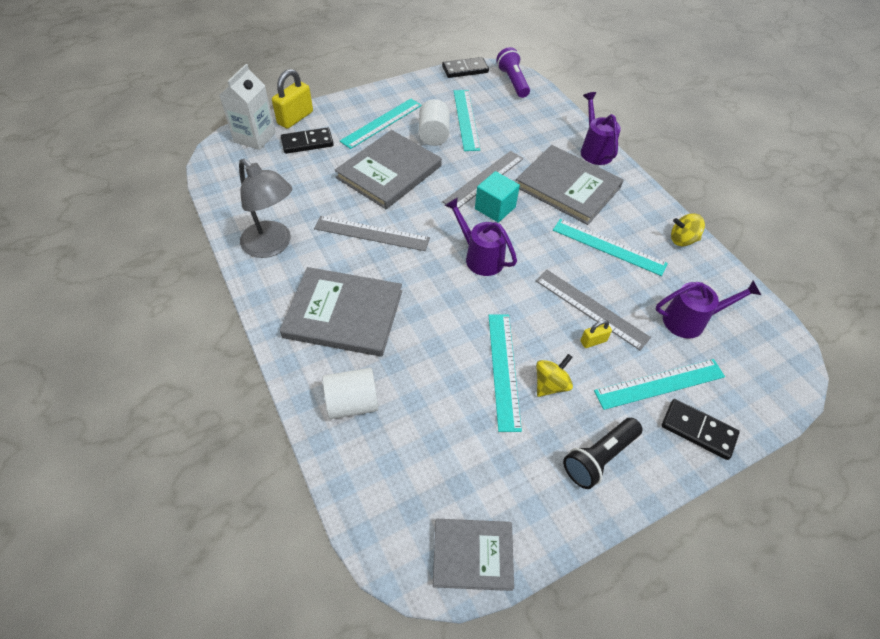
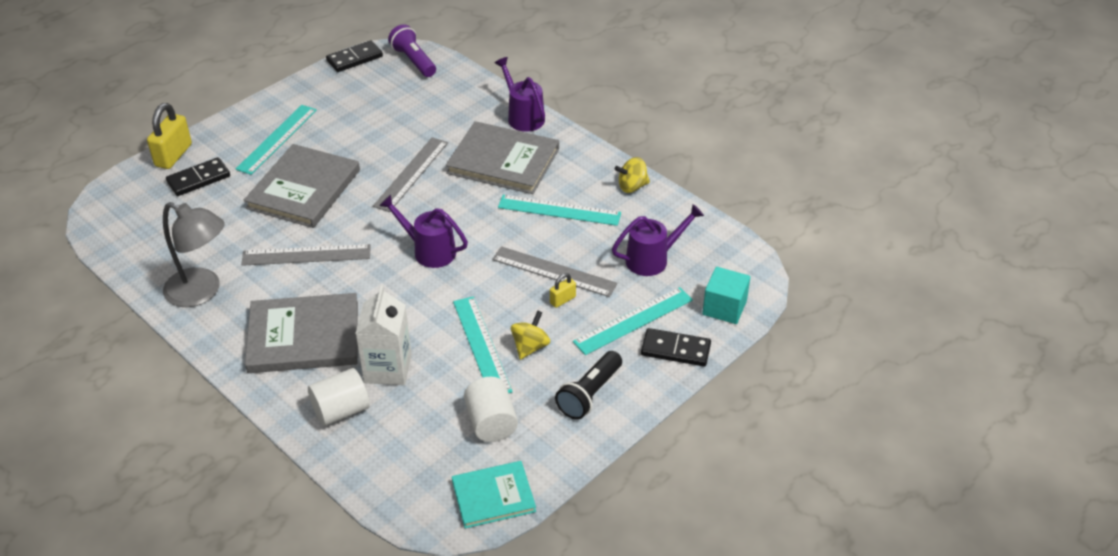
camera: 15 degrees left, 10 degrees down
(255, 137) = (134, 186): white carton -> white carton (388, 368)
(433, 135) = (341, 139): white cylinder -> white cylinder (491, 423)
(466, 119) = (373, 114): turquoise ruler -> none
(472, 555) = (493, 496): grey book -> turquoise book
(495, 208) = (431, 199): turquoise cube -> turquoise cube (724, 308)

